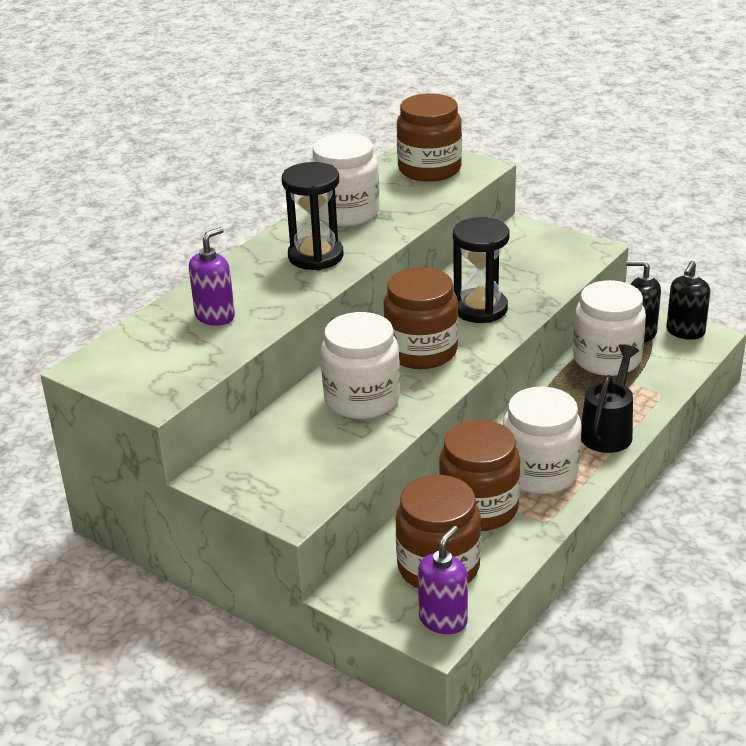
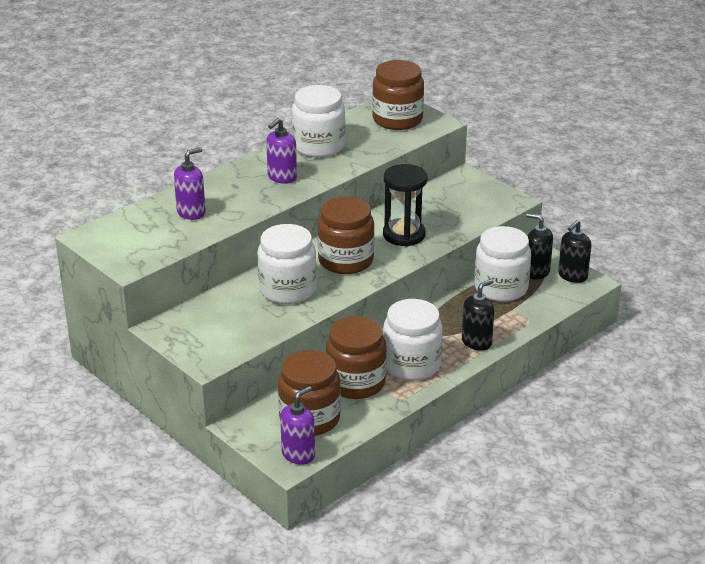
camera: 10 degrees right, 0 degrees up
(315, 256) = (282, 177): black hourglass -> purple soap dispenser
(608, 431) = (476, 342): black watering can -> black soap dispenser

